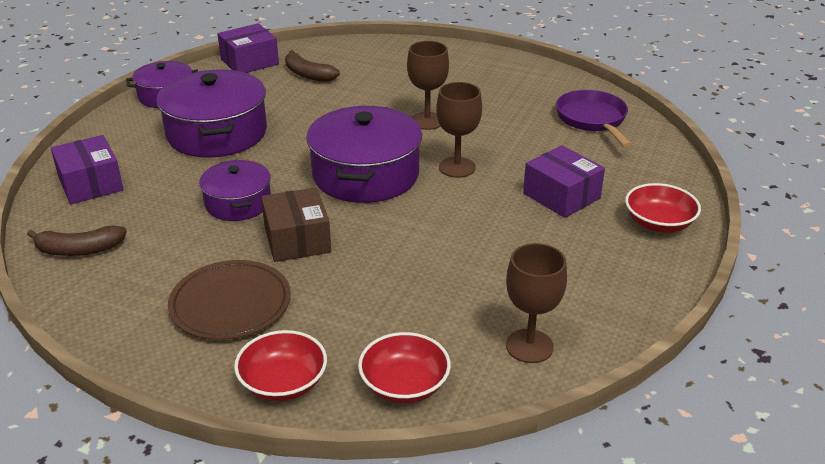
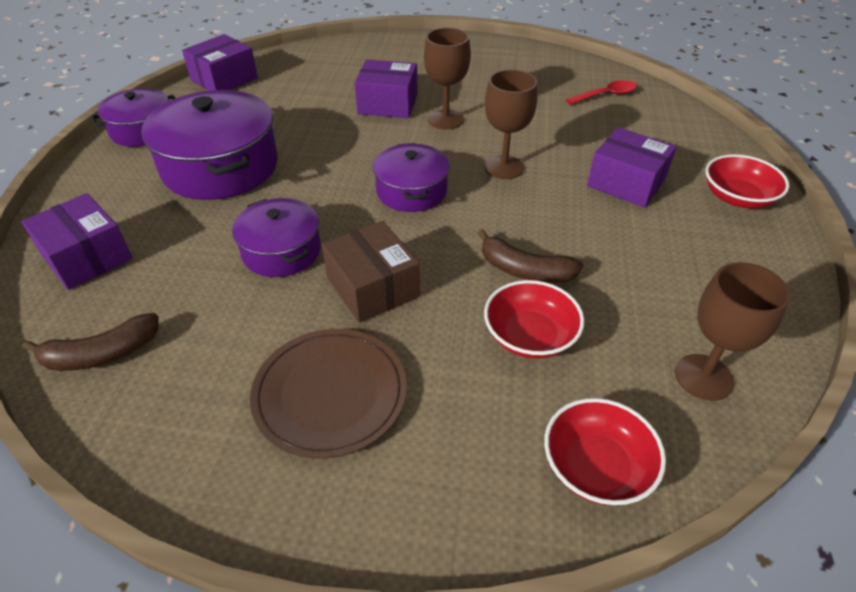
camera: 15 degrees left, 10 degrees up
(283, 383) = (449, 501): red bowl -> red bowl (530, 336)
(308, 74) = (294, 85): brown banana -> brown banana (525, 270)
(366, 174) = (411, 191): purple pot -> purple pot, size x0.59
(382, 101) = (388, 104): none -> purple box
(592, 120) = (606, 95): purple pan -> red spoon

